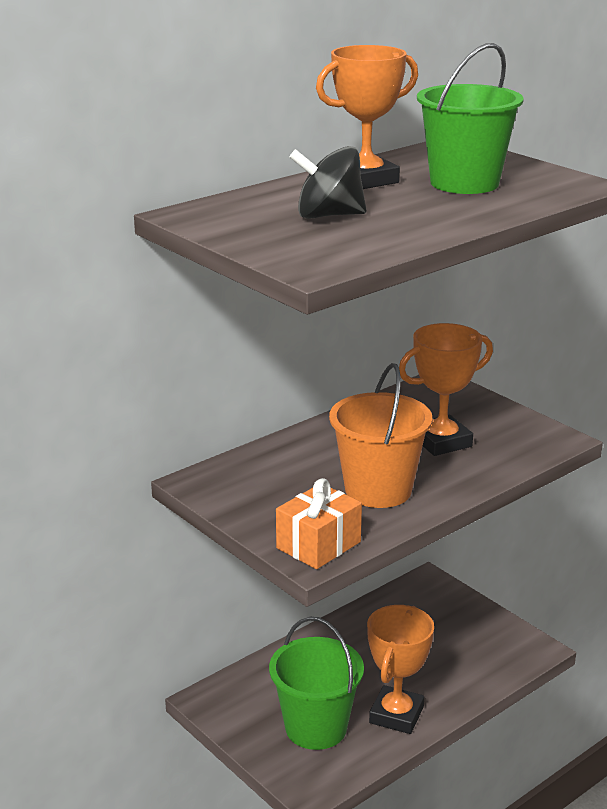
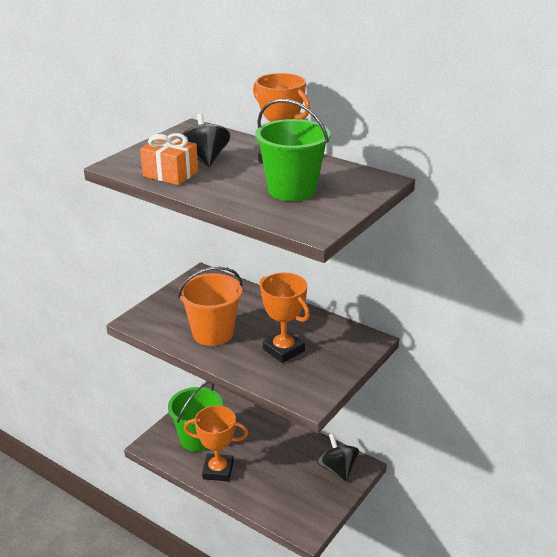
camera: 75 degrees right, 5 degrees up
(318, 545) = (148, 321): orange gift -> orange gift (170, 174)
(428, 601) = (337, 469): none -> black spinning top

